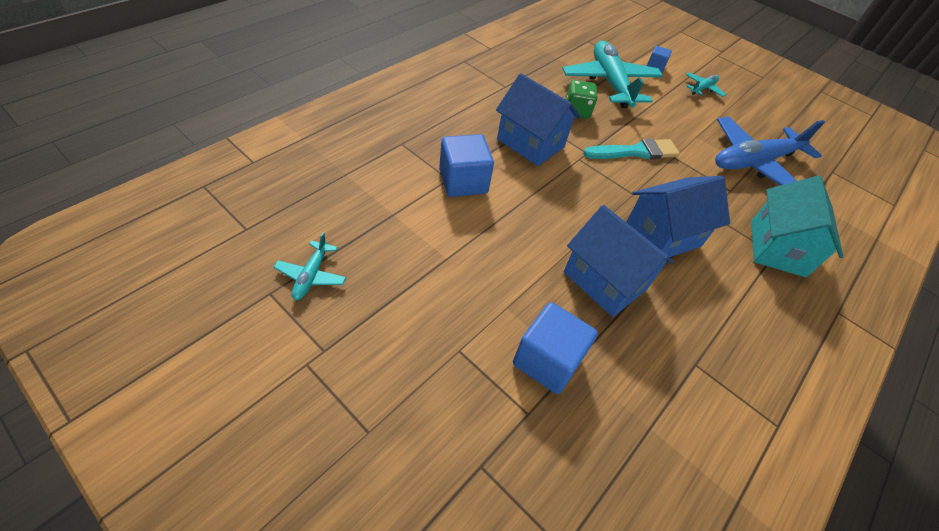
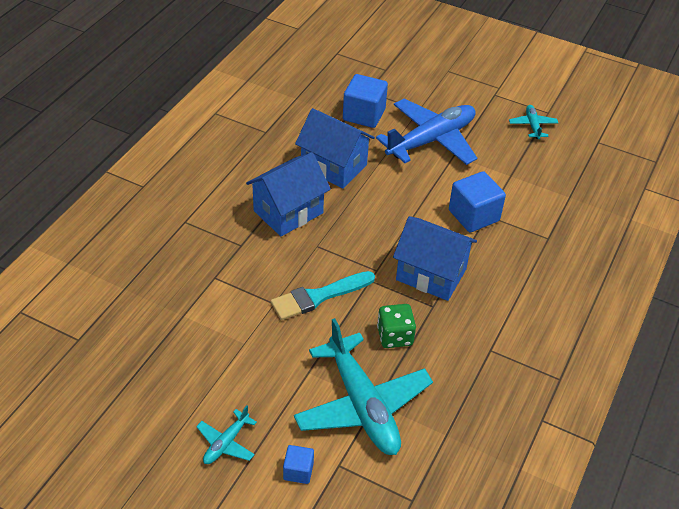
camera: 170 degrees right, 5 degrees down
(754, 162) = (178, 323): blue plane -> blue plane (431, 140)
(777, 248) = (181, 227): turquoise house -> none

